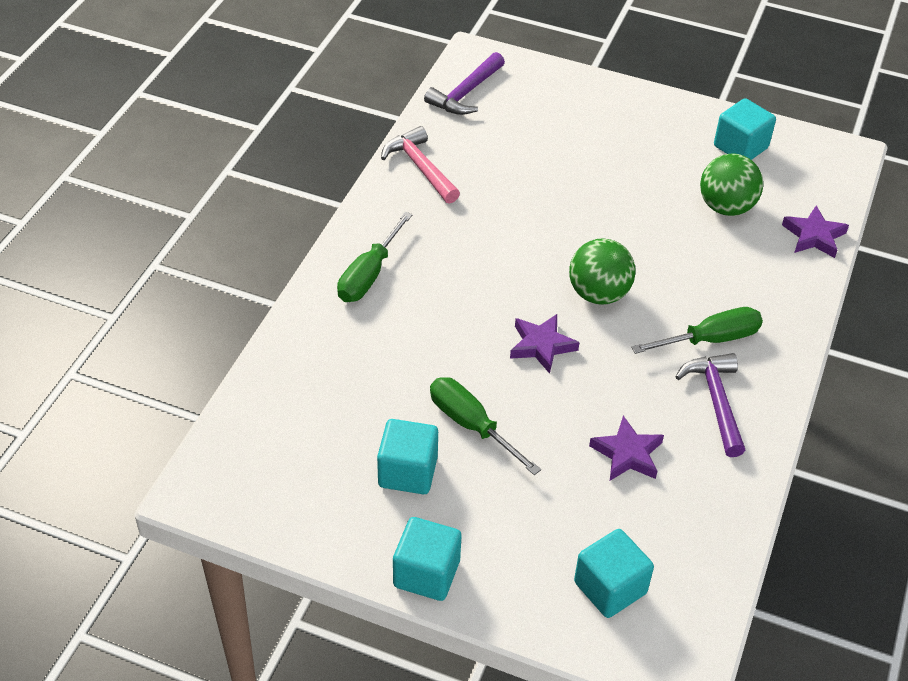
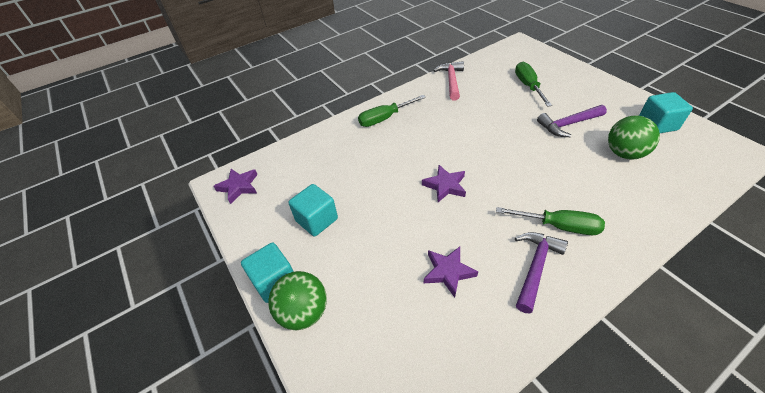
camera: 40 degrees right, 0 degrees up
(466, 93) = (501, 56): purple hammer -> purple hammer (568, 124)
(470, 424) = (370, 210): green screwdriver -> green screwdriver (528, 86)
(598, 294) = (502, 171): green ball -> green ball (304, 312)
(610, 587) = (367, 356): turquoise cube -> none
(814, 236) = (684, 192): purple star -> purple star (239, 187)

